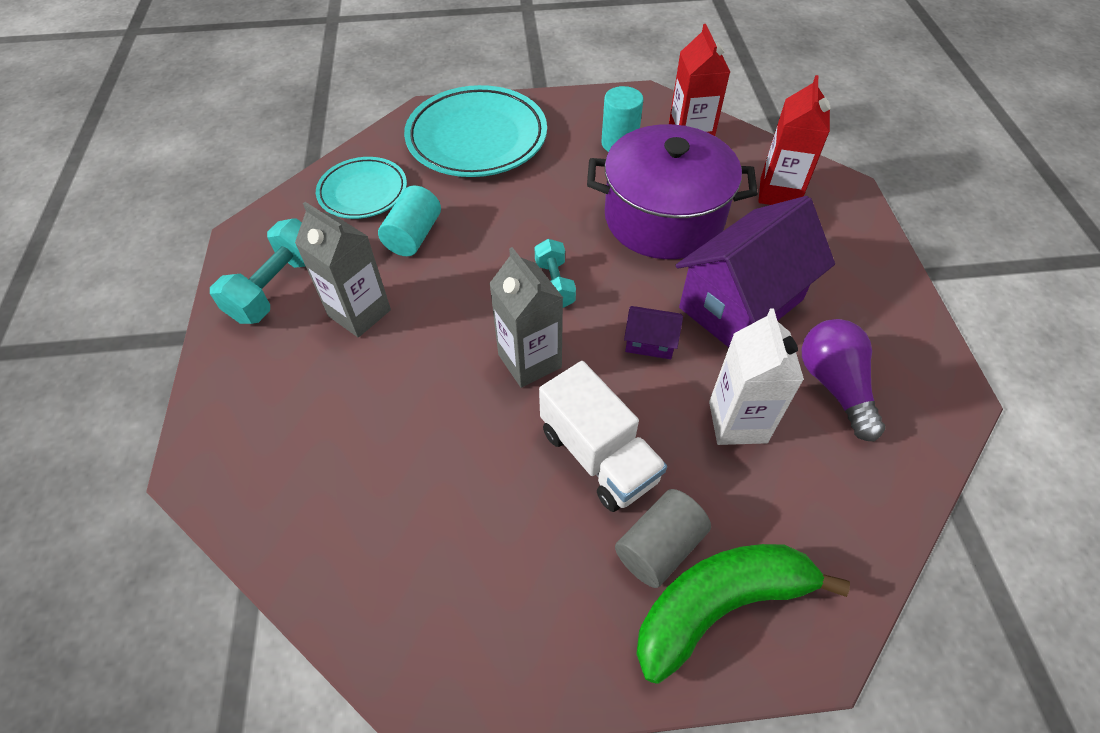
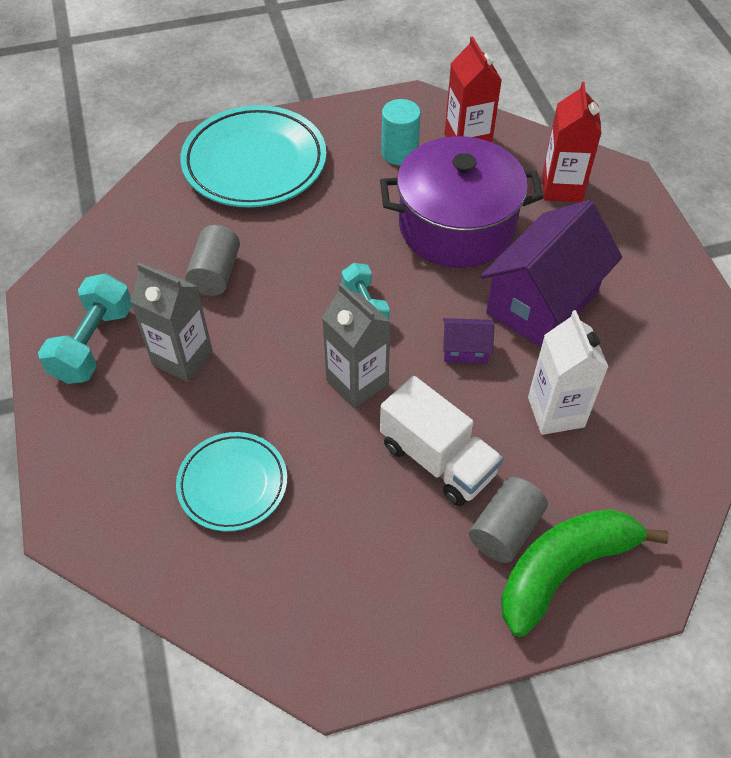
camera: 10 degrees left, 0 degrees up
(363, 192) = (152, 234): turquoise plate -> turquoise plate (232, 484)
(413, 236) = (215, 273): turquoise cylinder -> grey cylinder
(834, 385) = (636, 367): purple light bulb -> none

